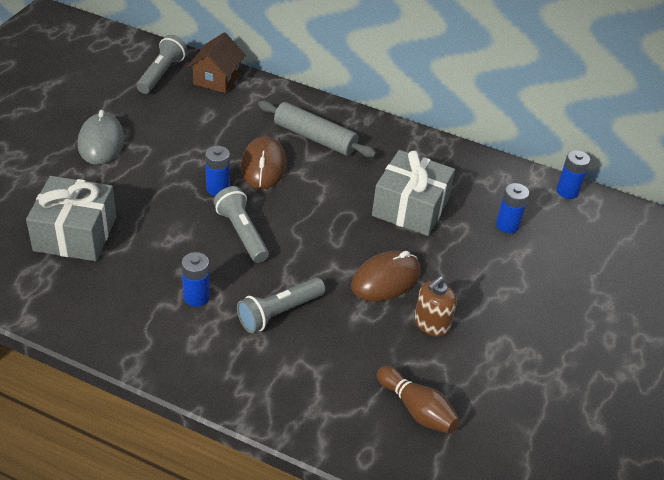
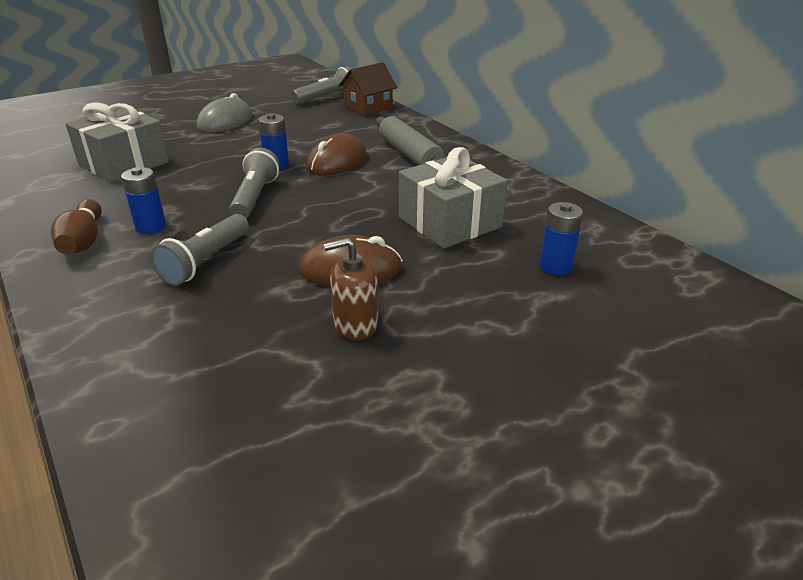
camera: 35 degrees right, 10 degrees down
(279, 312) = (206, 261): grey flashlight -> grey flashlight turned 60 degrees counterclockwise
(417, 410) = (230, 404): brown bowling pin -> brown bowling pin (83, 241)
(567, 191) = (671, 258): blue battery -> none

